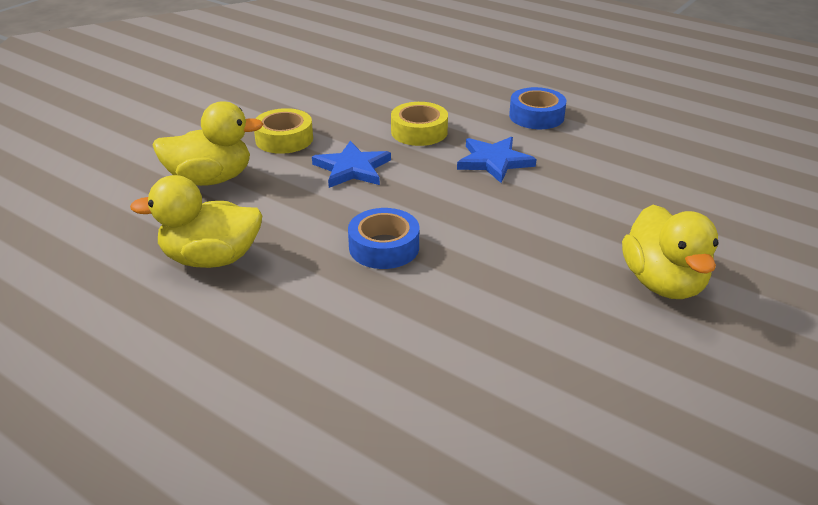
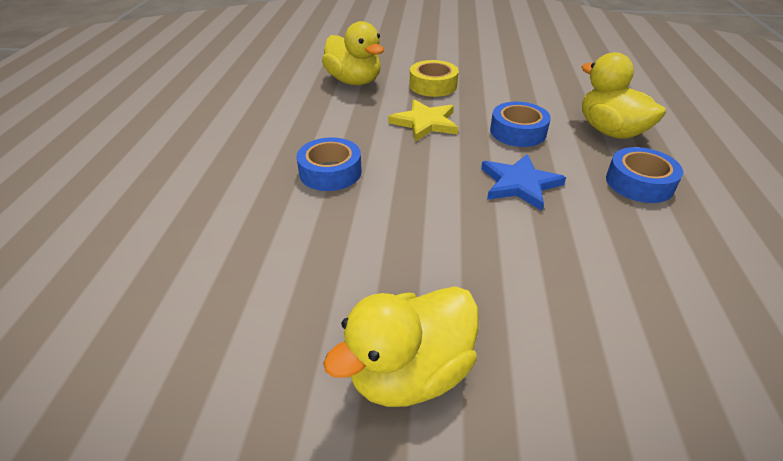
camera: 60 degrees right, 5 degrees up
(211, 259) = (264, 114): yellow duck -> yellow duck (610, 131)
(352, 168) = (425, 123): blue star -> yellow star
(419, 132) = (518, 132): yellow tape -> blue tape

